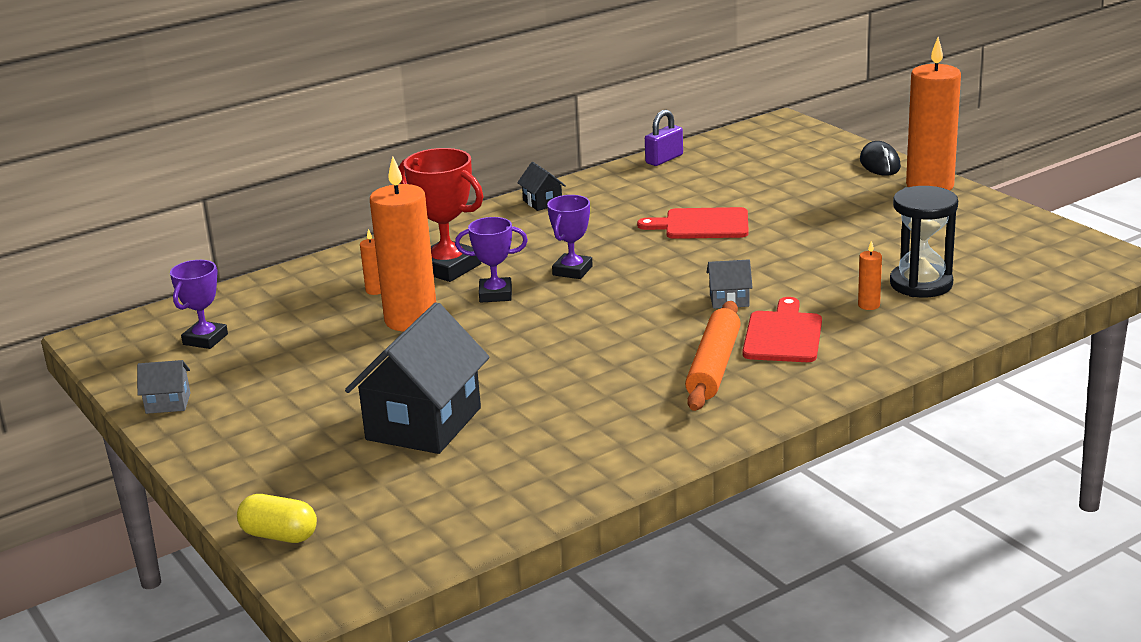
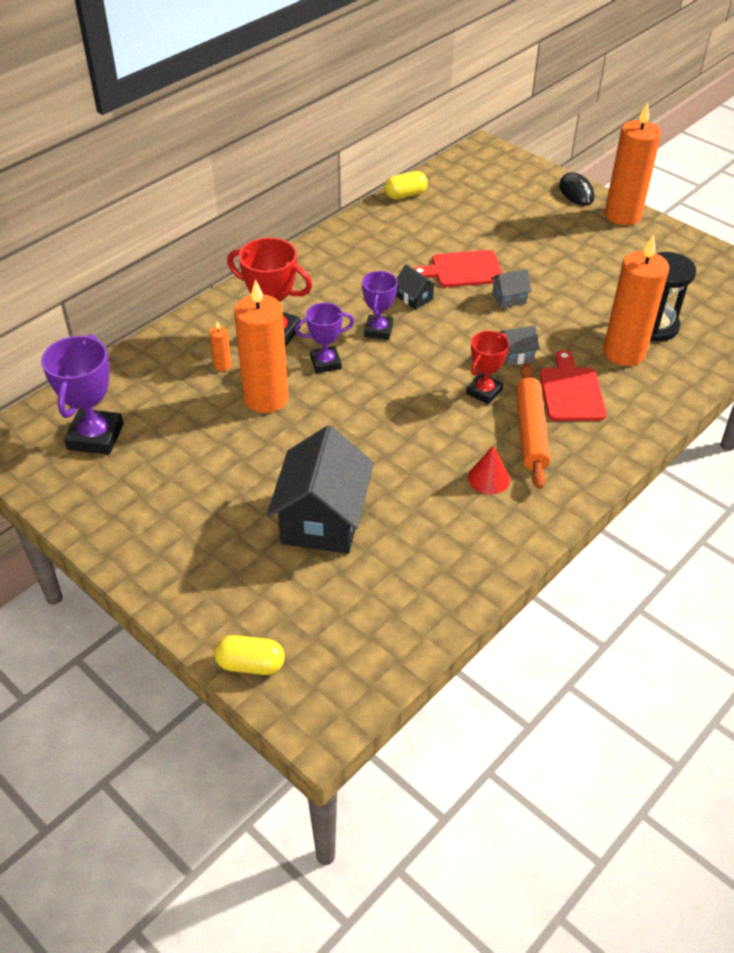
camera: 15 degrees left, 20 degrees up
(168, 403) = (92, 517): grey house -> grey house (509, 298)
(205, 339) = (95, 436): purple trophy -> purple trophy, size x1.58
(542, 202) = (324, 251): black house -> black house (414, 298)
(640, 403) = (488, 478): none -> red cone
(664, 159) = (405, 195): purple padlock -> yellow capsule
(673, 329) = (484, 391): none -> red trophy
(868, 305) = (624, 353): orange candle -> orange candle, size x2.49

